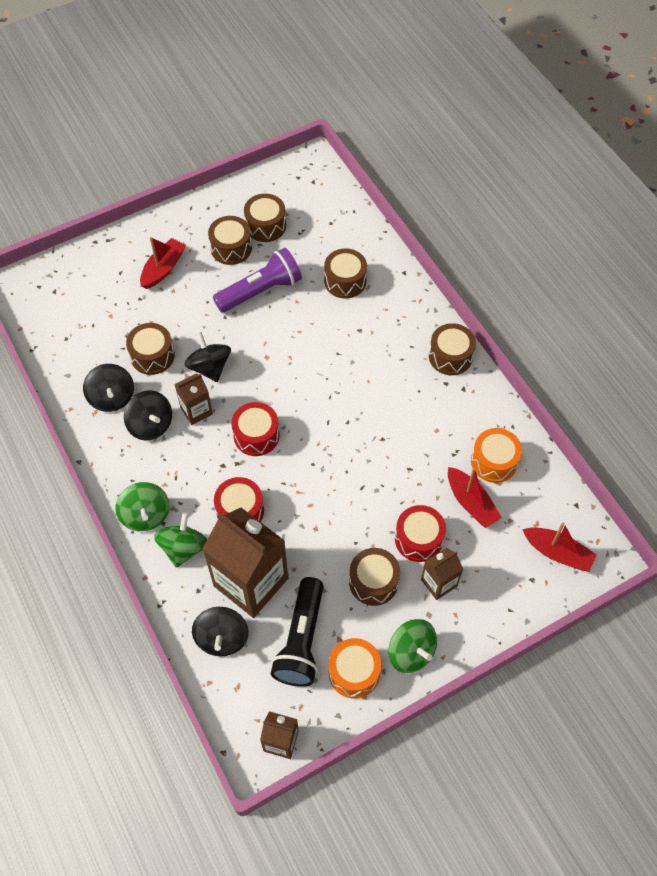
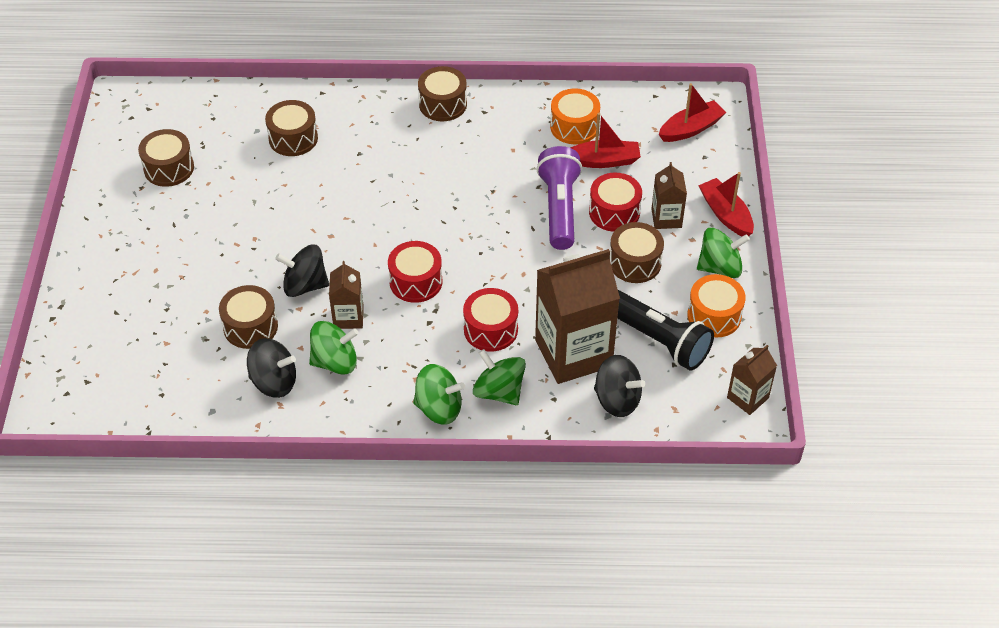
camera: 60 degrees left, 10 degrees down
(151, 425) = (335, 362): black spinning top -> green spinning top
(163, 269) = (145, 273): red boat -> red boat (725, 214)
(231, 248) = (171, 207): brown drum -> none
(261, 291) = (247, 206): purple flashlight -> purple flashlight (559, 208)

